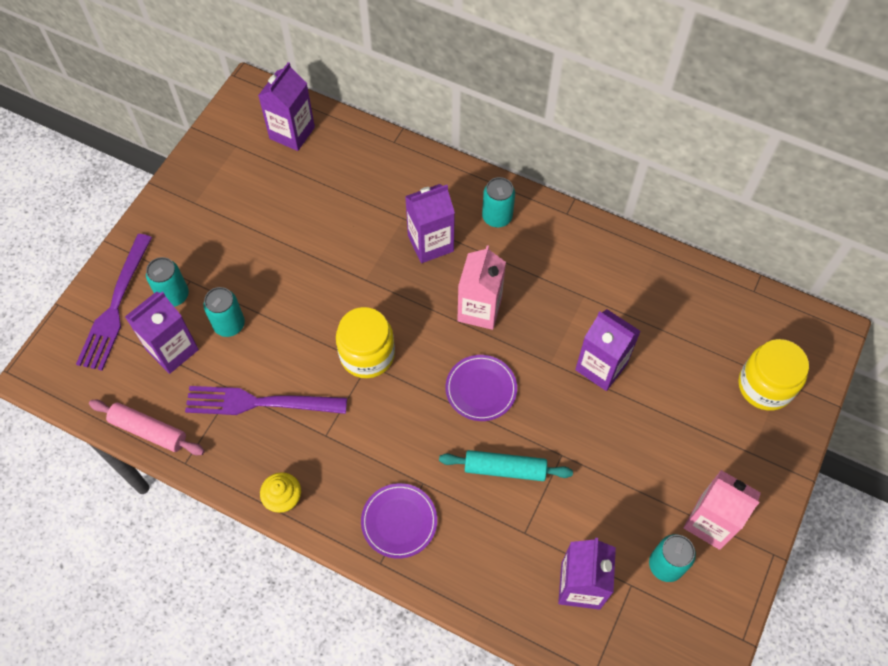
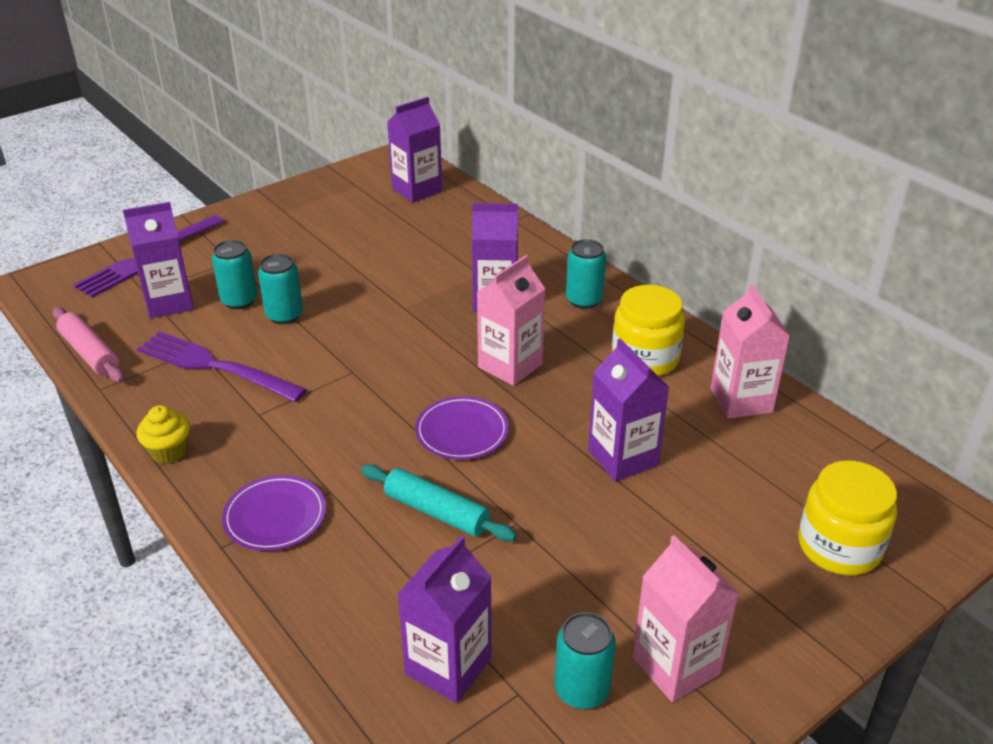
camera: 25 degrees right, 25 degrees down
(173, 295) = (207, 266): turquoise can -> turquoise can (284, 315)
(367, 354) = (358, 364): yellow jar -> yellow jar (645, 358)
(653, 278) = (741, 400): none -> pink carton

